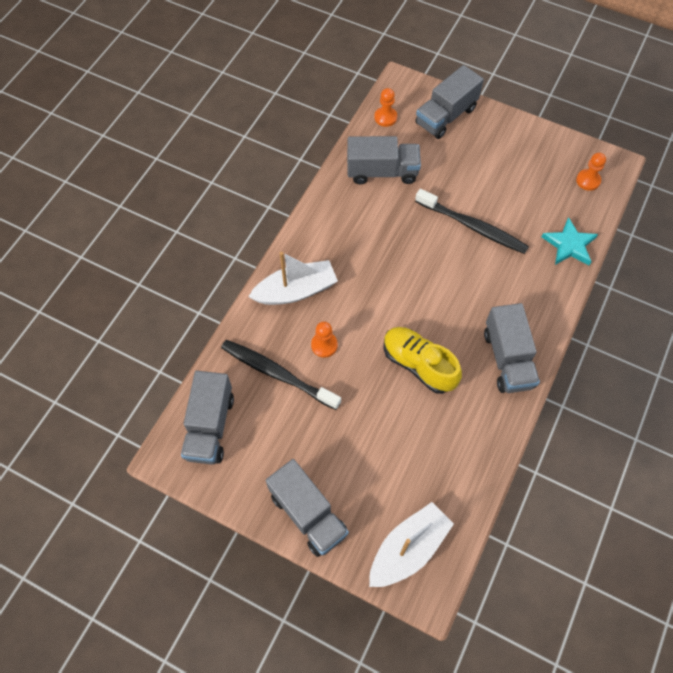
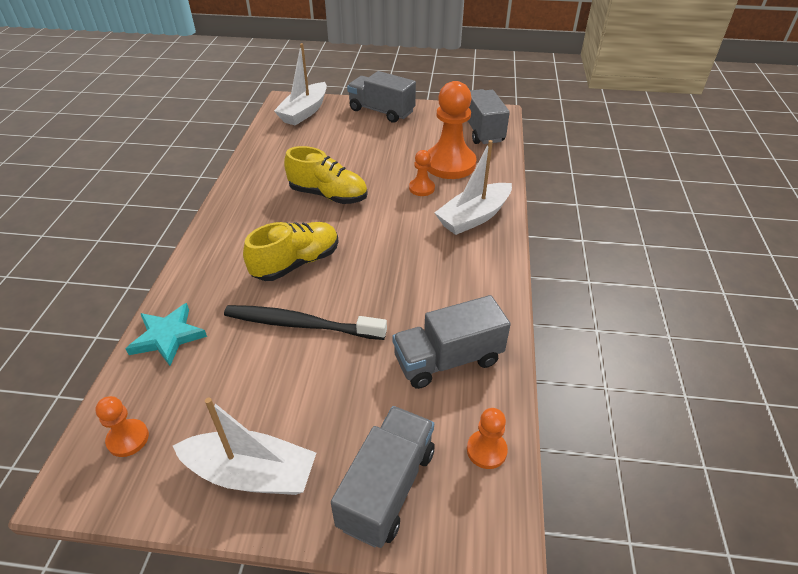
camera: 160 degrees right, 20 degrees down
(278, 374) = (450, 164): black toothbrush -> orange pawn
(466, 285) = (296, 263): none -> yellow shoe
(507, 359) = (241, 217): grey truck -> none
(517, 142) = (251, 473): none -> white boat

